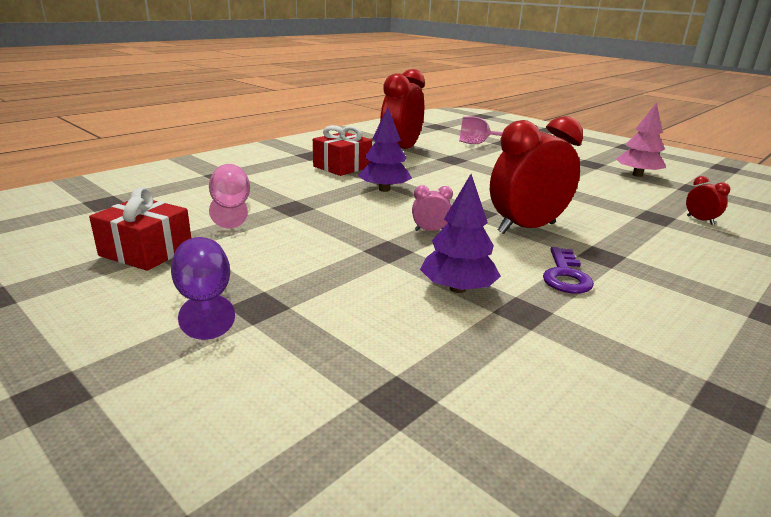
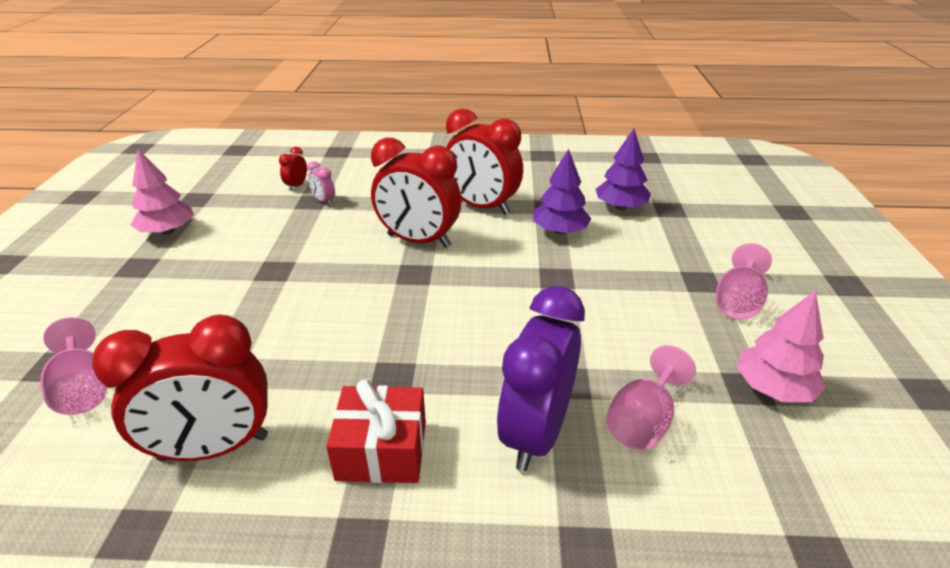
camera: 130 degrees left, 10 degrees up
(146, 251) = (773, 388): red gift -> pink tree
(205, 301) = (737, 302): purple goblet -> pink goblet
(284, 189) = (536, 433): none -> purple clock
(384, 189) = (427, 355): purple tree -> purple tree (620, 207)
(430, 231) = (492, 277): pink clock -> pink clock (324, 201)
(565, 275) = (482, 207): purple key -> red clock

